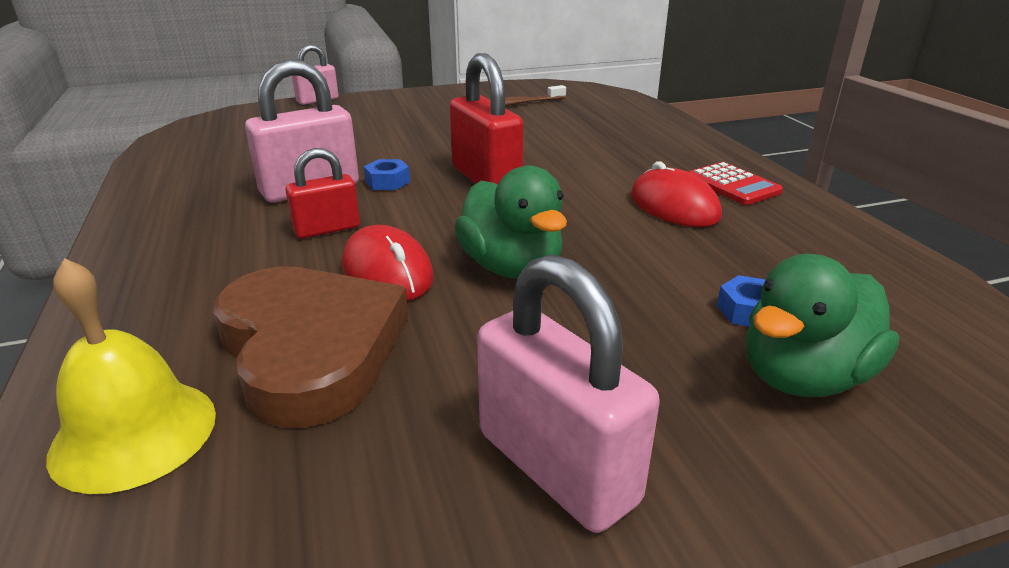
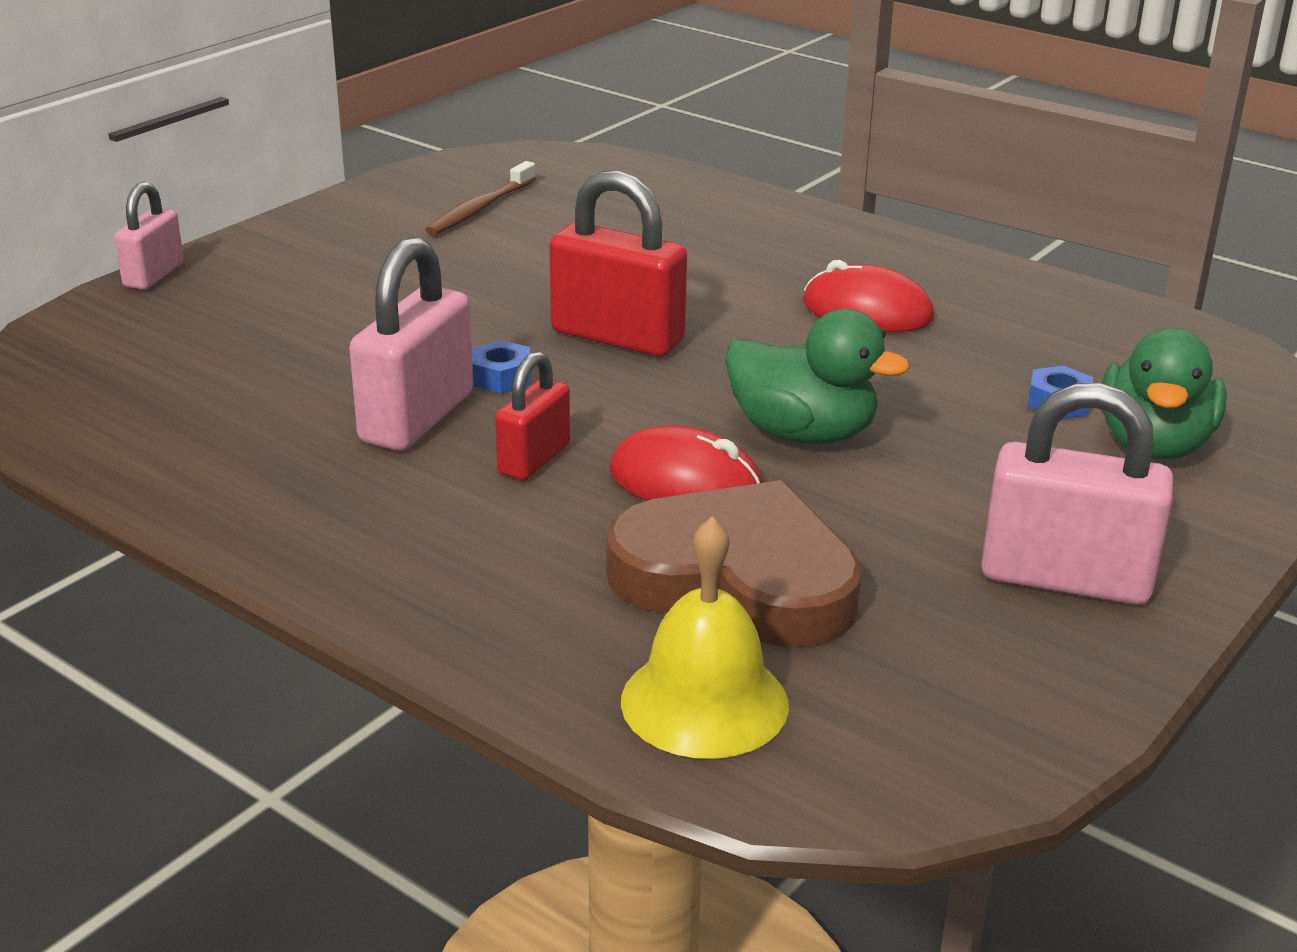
camera: 35 degrees left, 0 degrees up
(732, 185) = (893, 266): red calculator -> none

